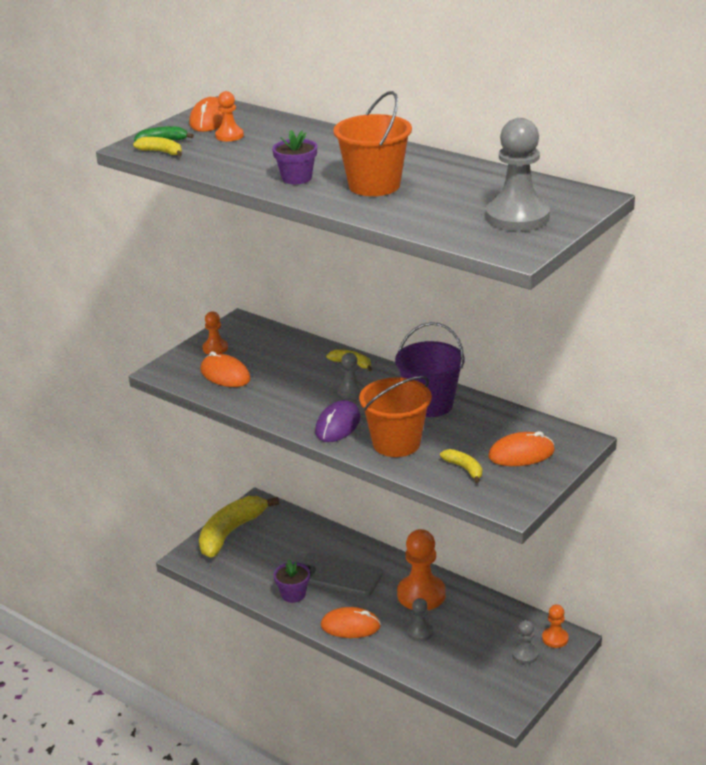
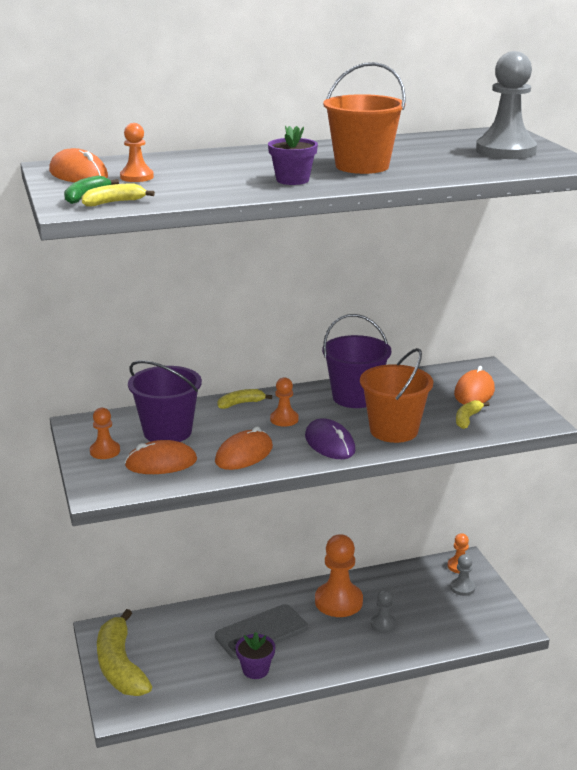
camera: 55 degrees left, 5 degrees down
(270, 357) = (167, 432): none -> purple bucket
(350, 391) = (284, 419): grey pawn -> orange pawn
(350, 626) = (335, 657): orange mouse -> orange mouse (244, 454)
(464, 469) = (467, 419): yellow banana -> yellow banana turned 60 degrees counterclockwise

